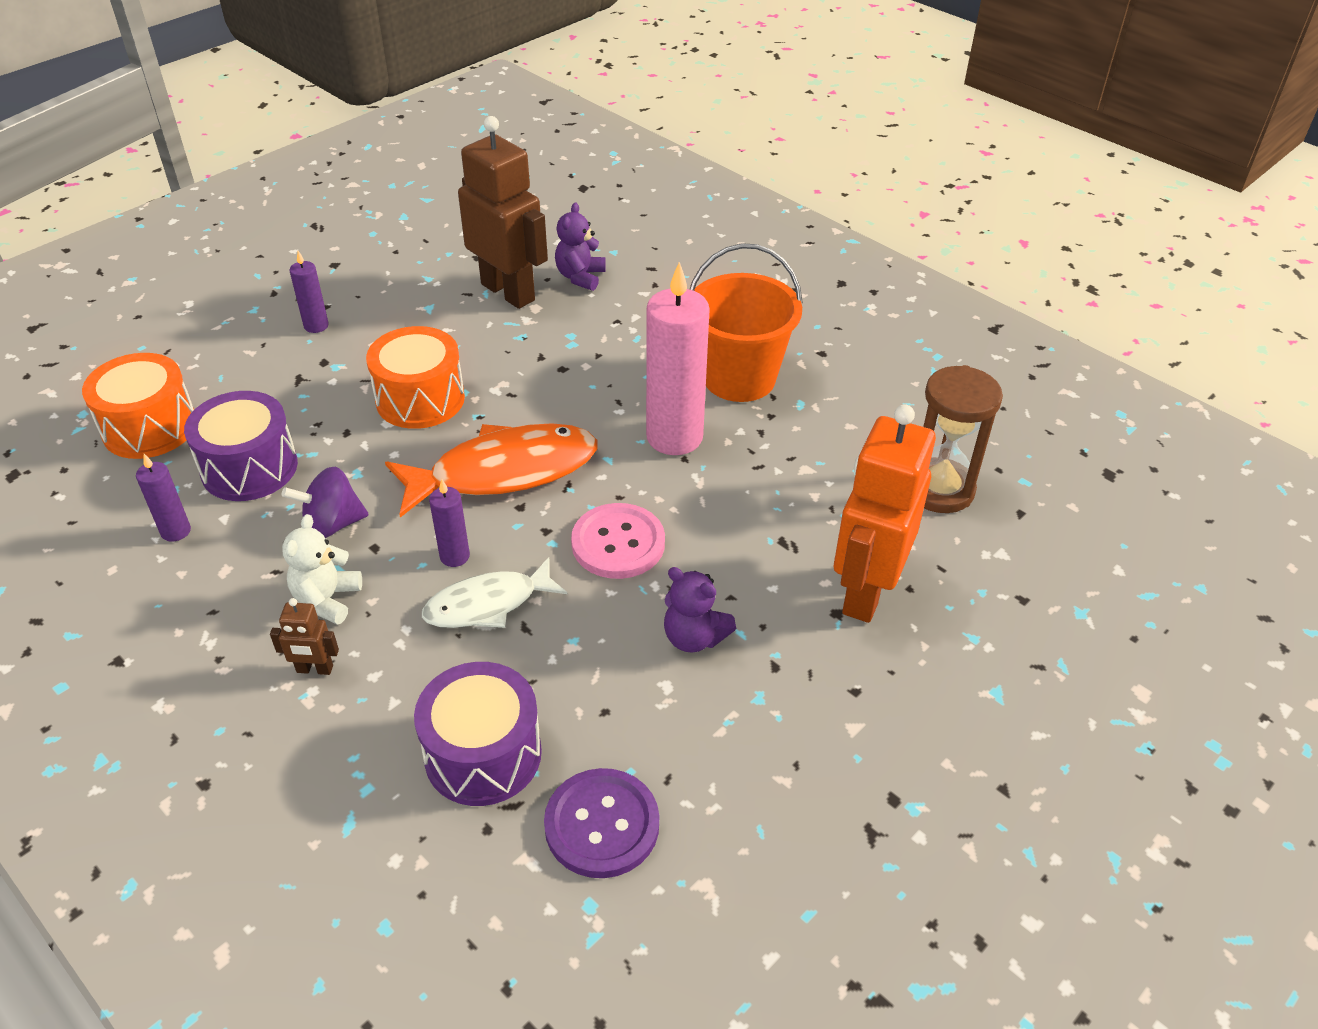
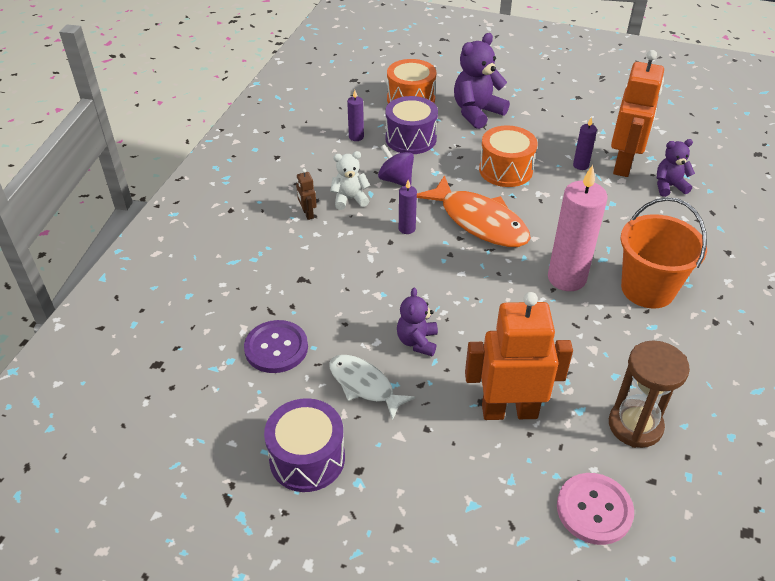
camera: 65 degrees right, 0 degrees up
(263, 371) = (477, 113): none -> purple teddy bear
(316, 326) = (525, 113): purple candle -> purple candle (580, 165)
(483, 754) = (293, 289): purple drum -> purple drum (307, 458)
(488, 604) = (384, 253): white fish -> white fish (364, 385)
(508, 292) = (623, 164): brown robot -> orange robot
(618, 543) = (462, 285): pink button -> pink button (594, 509)

